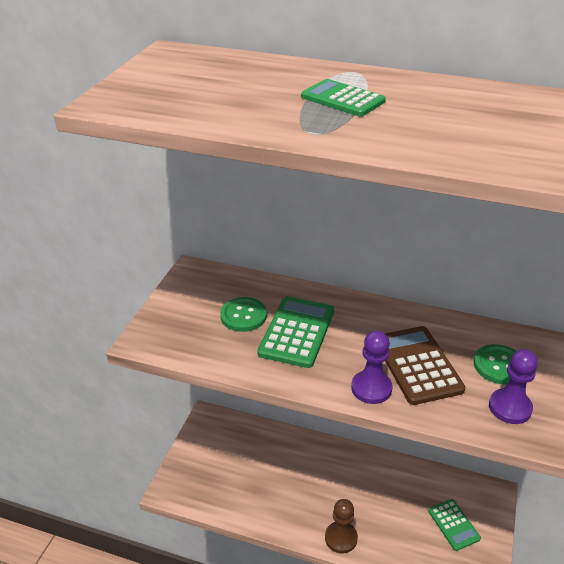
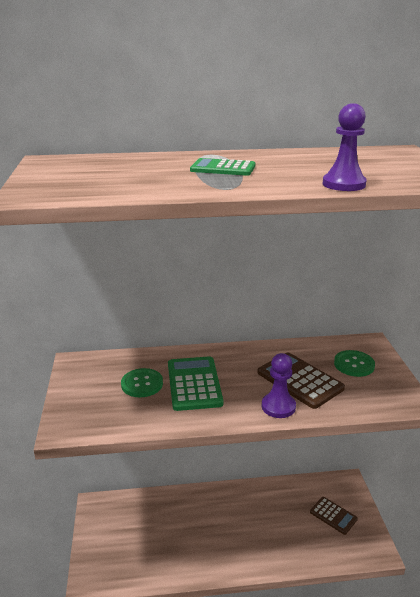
camera: 25 degrees left, 10 degrees down
(341, 538) = (257, 561): brown pawn -> none
(453, 525) = (333, 515): green calculator -> brown calculator
(510, 407) = (380, 389): purple pawn -> purple pawn (344, 184)

